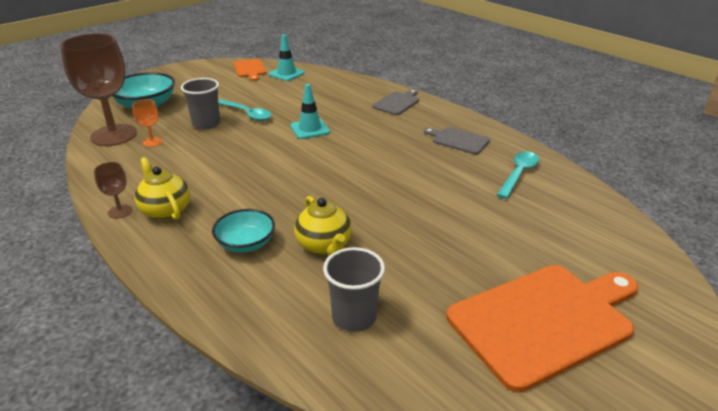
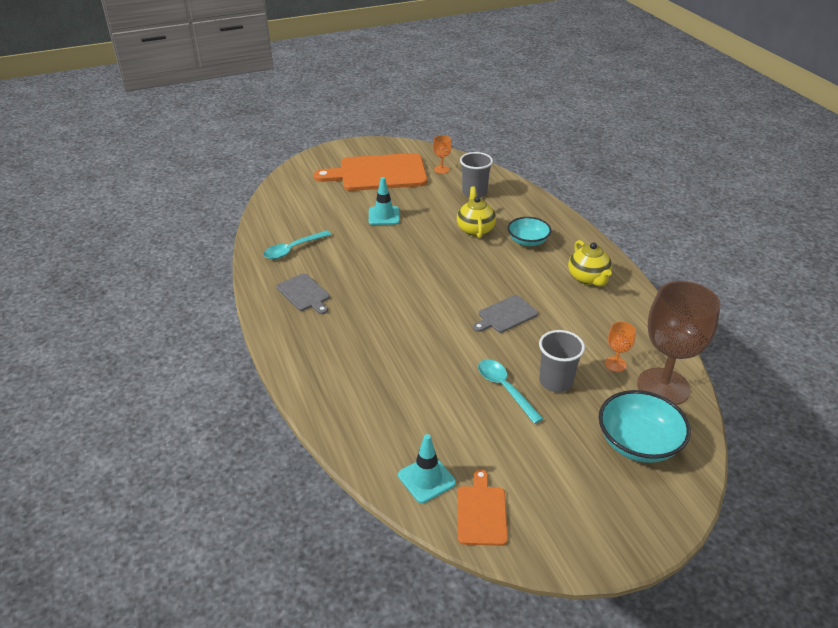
camera: 160 degrees left, 5 degrees up
(120, 211) = (625, 285): brown goblet -> none
(310, 129) = (440, 344): turquoise traffic cone -> turquoise traffic cone (384, 216)
(397, 103) = (317, 365): grey cutting board -> grey cutting board (505, 315)
(444, 364) = (441, 169): none -> orange goblet

